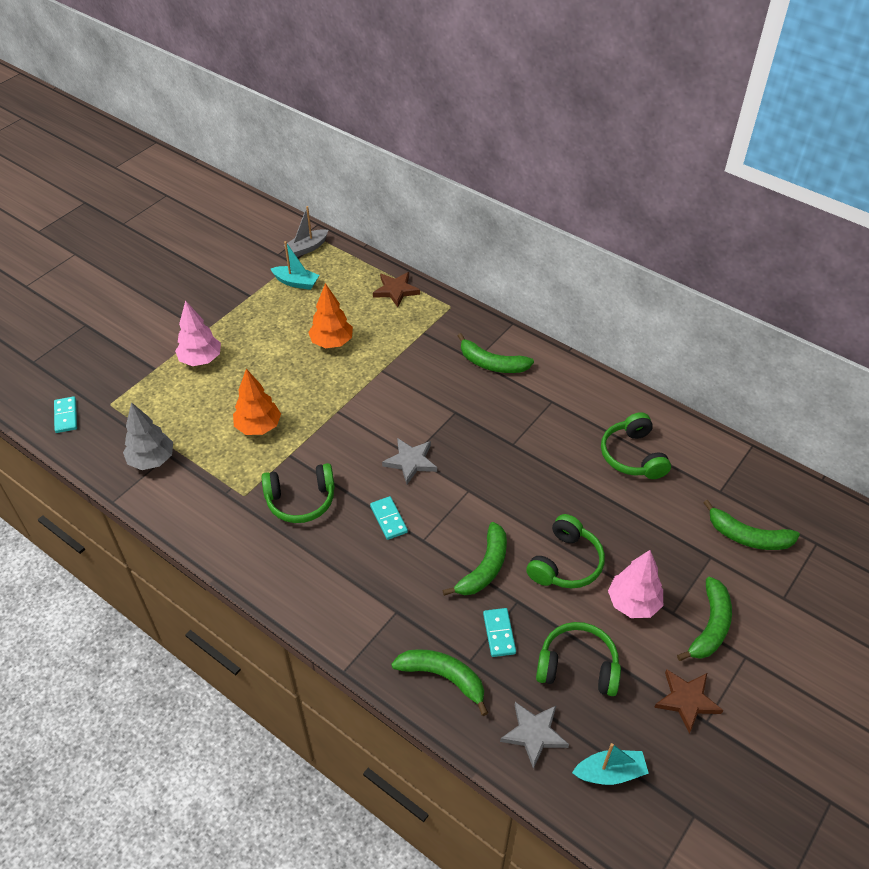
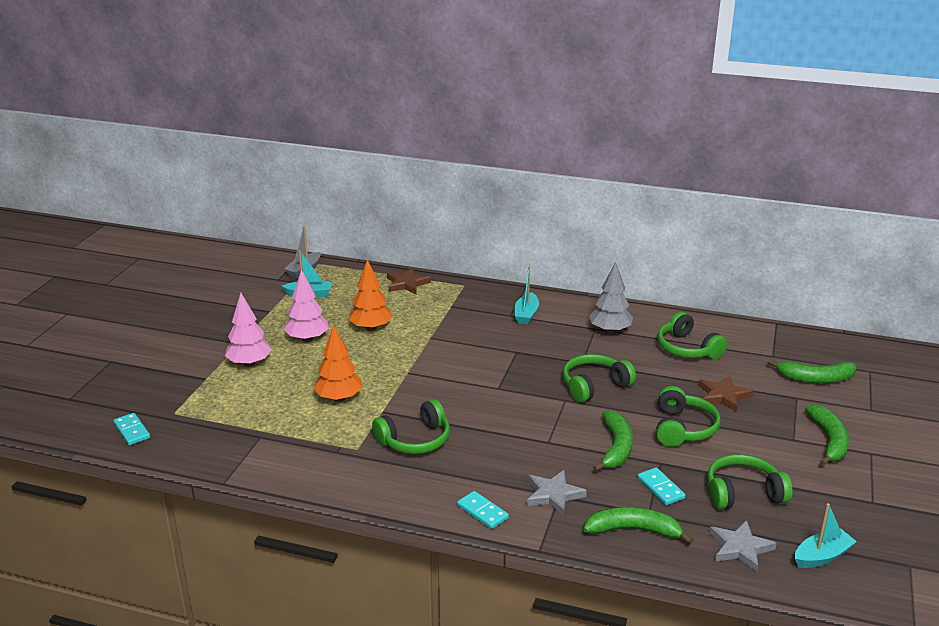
camera: 20 degrees left, 20 degrees down
(152, 460) = (246, 444): grey tree -> grey tree (610, 331)
(388, 519) = (507, 435): turquoise domino -> turquoise domino (482, 512)
(411, 461) = (500, 392): grey star -> grey star (553, 494)
(491, 363) = (526, 314): green banana -> turquoise boat
(507, 480) = (594, 386): none -> green headphones
(633, 603) = (757, 441): pink tree -> pink tree (307, 339)
(686, 700) = (847, 492): brown star -> brown star (723, 395)

